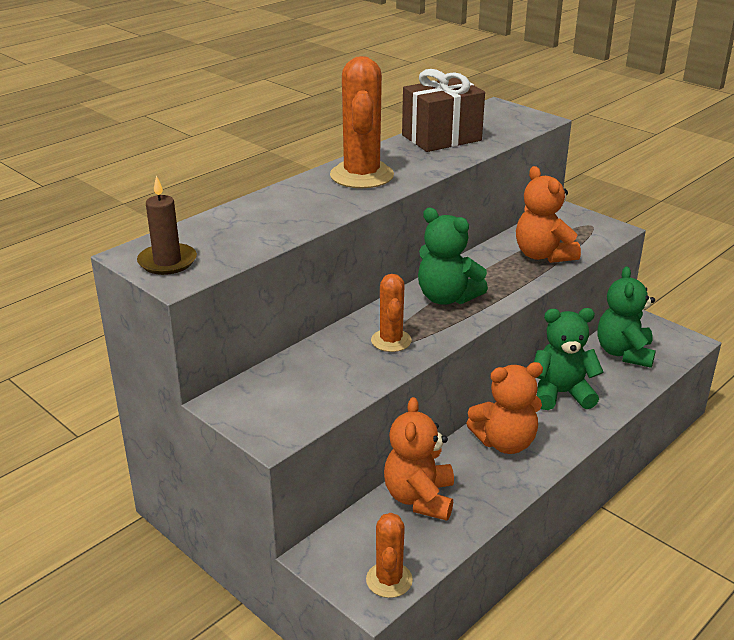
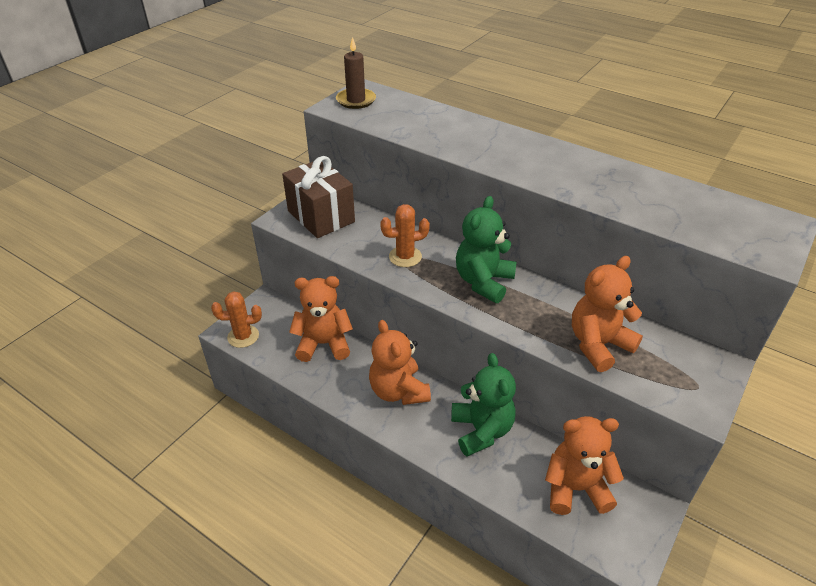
camera: 80 degrees right, 10 degrees up
(362, 175) = (534, 155): orange cactus -> none
(441, 138) = (654, 190): brown gift -> brown gift (321, 216)
(624, 353) = (575, 488): green teddy bear -> orange teddy bear

